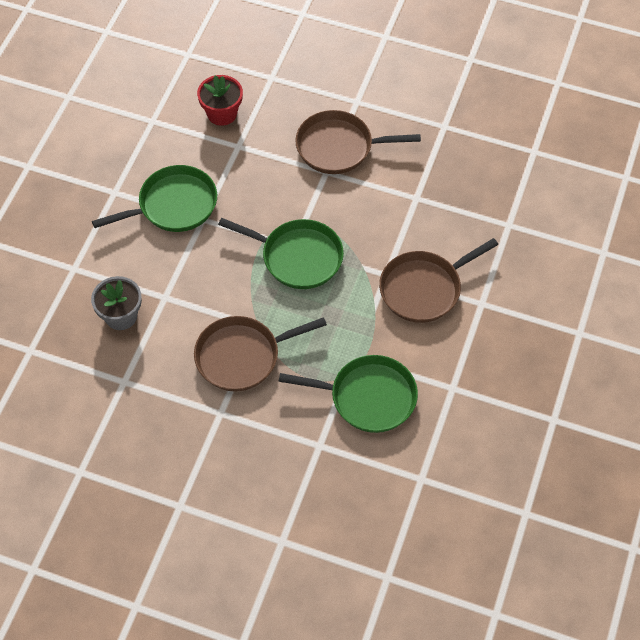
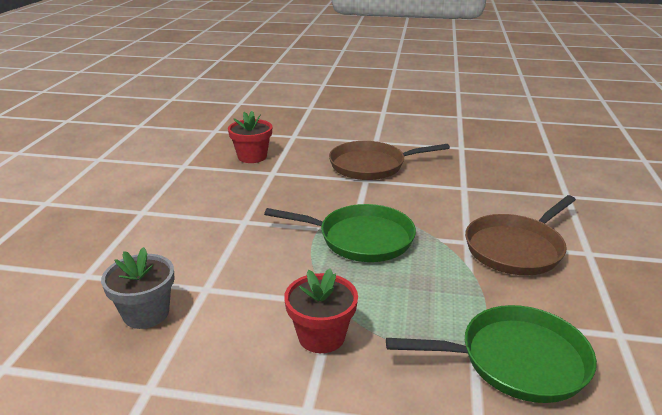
camera: 10 degrees left, 30 degrees down
(174, 205) = (210, 214): green pan -> none
(242, 356) = (321, 336): brown pan -> red flower pot

